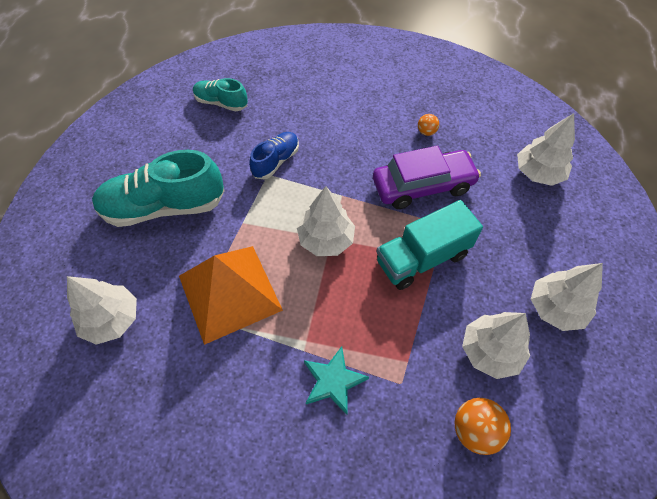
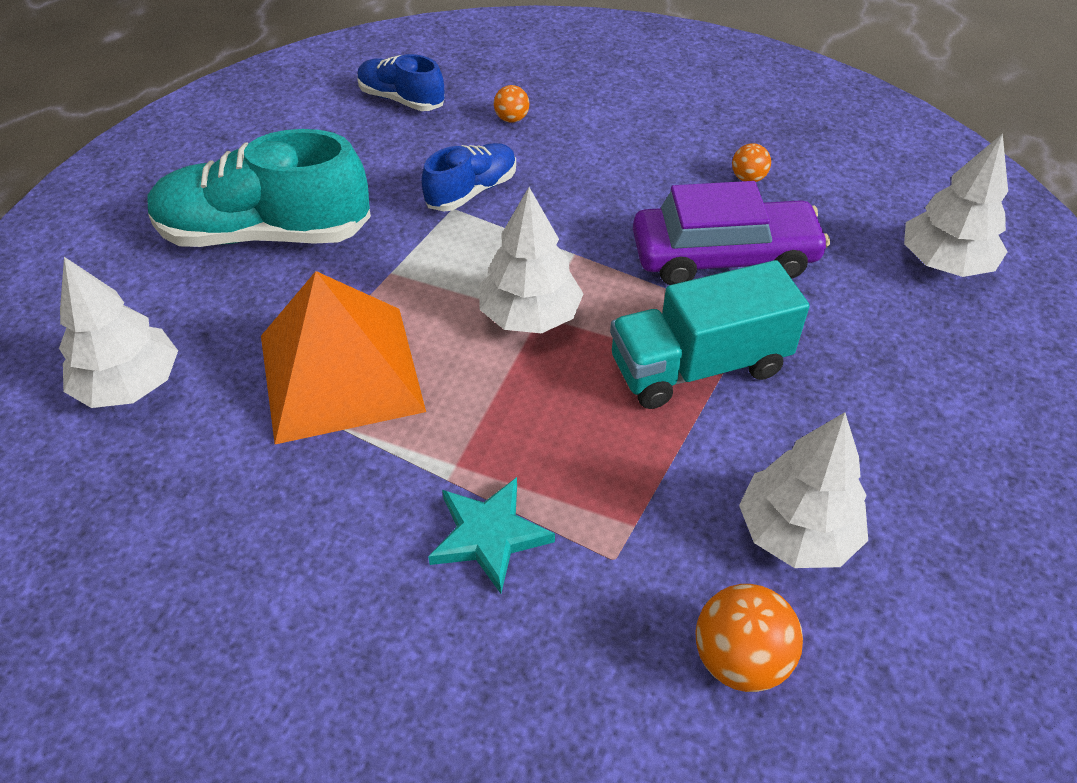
camera: 10 degrees right, 10 degrees down
(221, 103) = (401, 100): turquoise shoe -> blue shoe
(288, 108) = (511, 119): none -> orange ball
(556, 308) = (939, 480): white tree -> none

